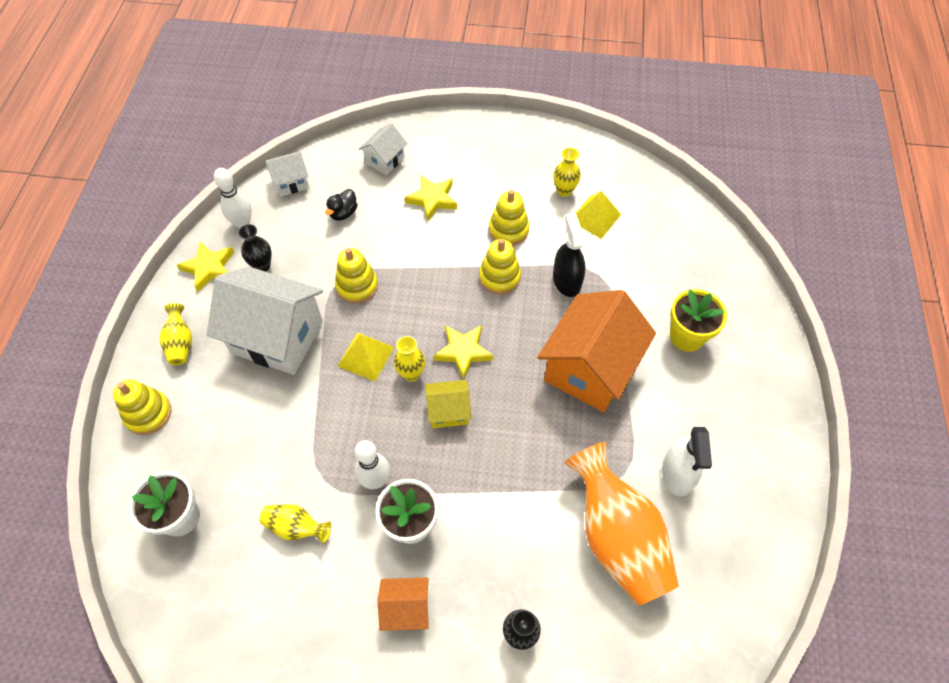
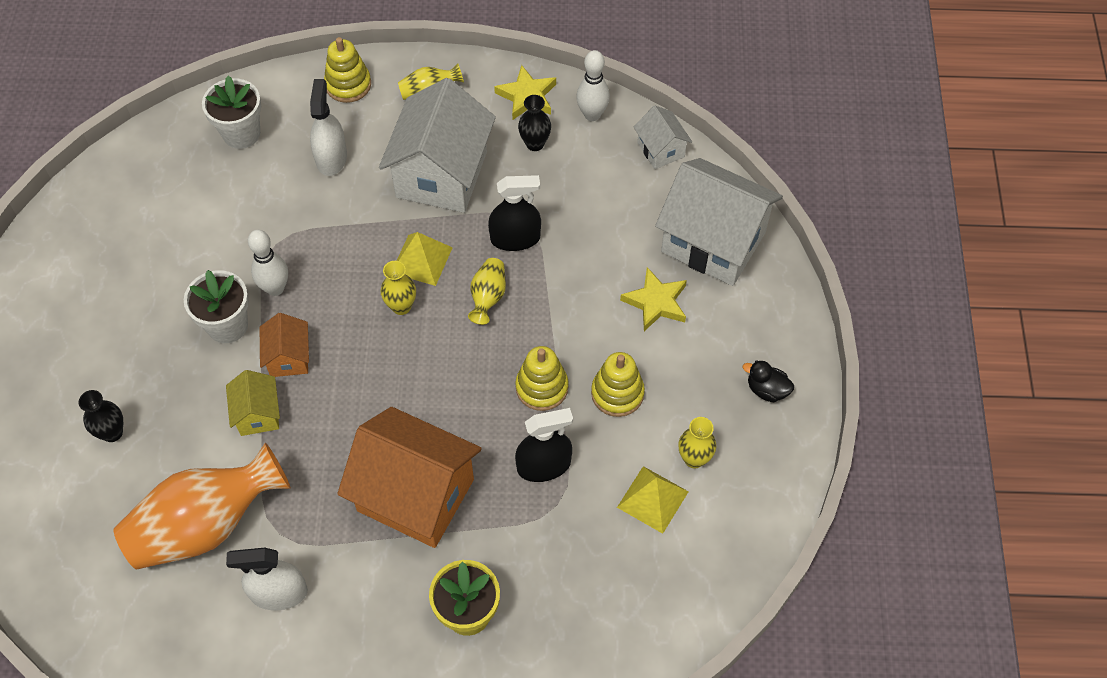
camera: 85 degrees right, 0 degrees up
(234, 430) = (331, 157): none -> white spray bottle
(296, 527) = (228, 227): yellow vase -> yellow vase (488, 297)
(343, 213) = (620, 210): black duck -> black duck (766, 390)
(357, 286) = (515, 238): yellow stacking toy -> black spray bottle
(385, 160) = (713, 242): white house -> white house, size x2.08
(406, 608) = (144, 331): orange house -> orange house (289, 357)
(448, 411) = (355, 348): yellow house -> yellow house (258, 414)
(463, 352) = (432, 356): yellow star -> none

